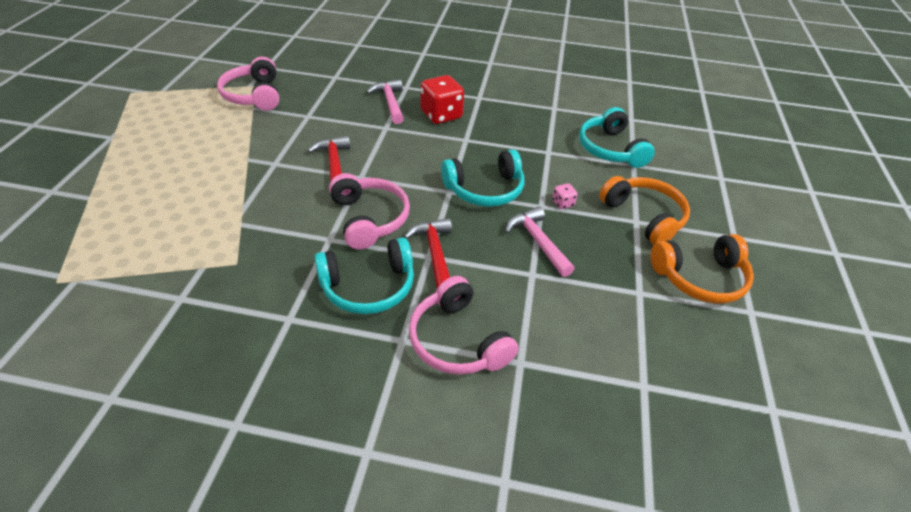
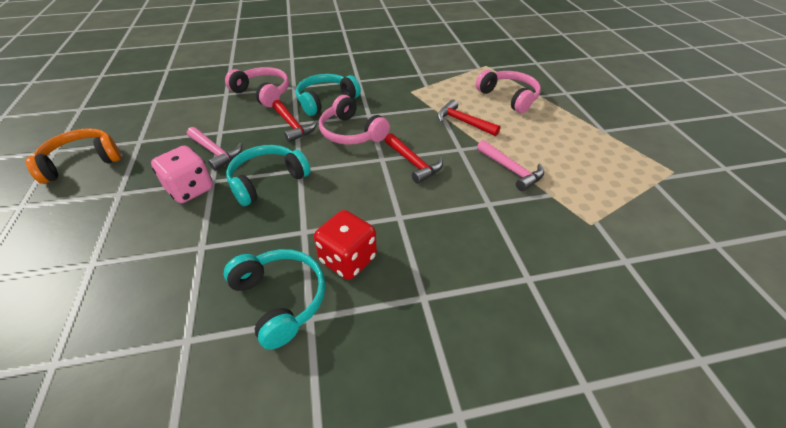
camera: 160 degrees right, 0 degrees up
(231, 192) = (463, 122): none -> red hammer
(254, 95) = (571, 210): pink headphones -> pink headphones (508, 97)
(390, 102) = (422, 257): pink hammer -> pink hammer (511, 170)
(562, 203) = (190, 189): pink dice -> pink dice, size x2.20
(610, 149) = (114, 280): turquoise headphones -> turquoise headphones (280, 299)
(644, 217) = (108, 199): orange headphones -> none

